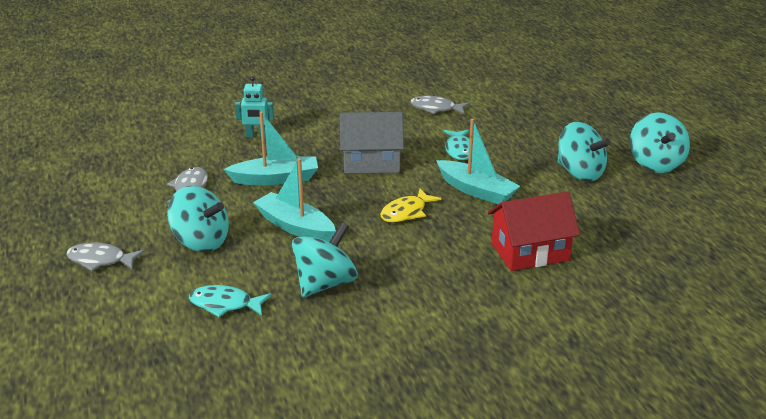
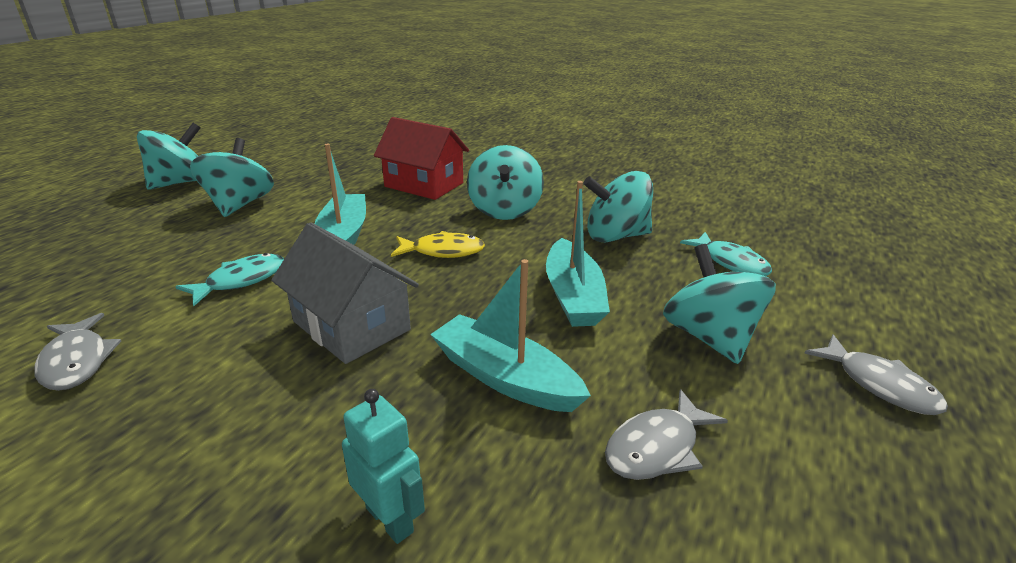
camera: 135 degrees left, 0 degrees up
(431, 263) = (504, 210): none -> turquoise spinning top

